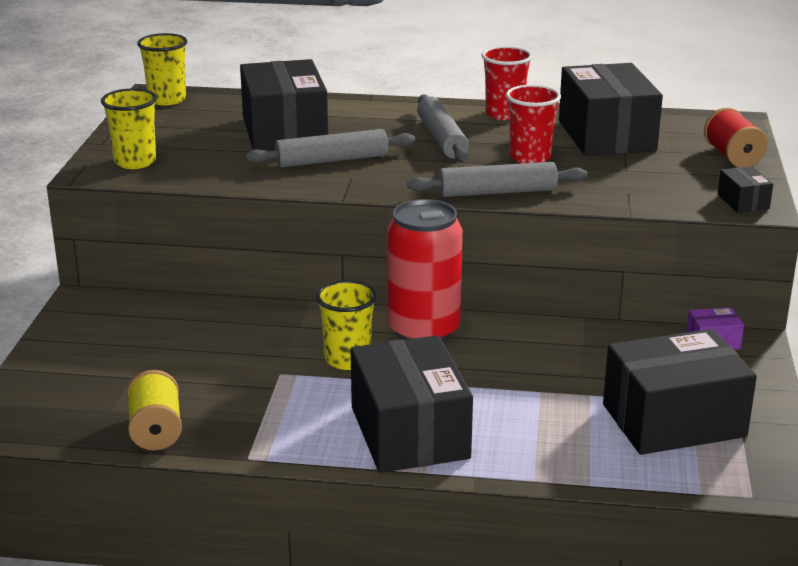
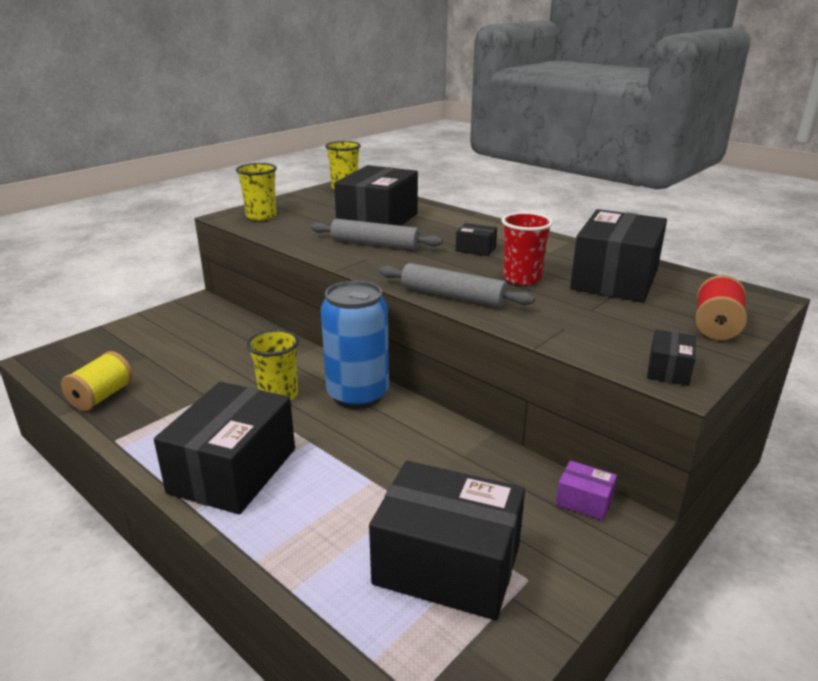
camera: 35 degrees right, 0 degrees up
(423, 331) = (358, 395): red can -> blue can
(441, 138) = (475, 249): grey rolling pin -> black box
(504, 114) = (552, 244): red cup -> none

